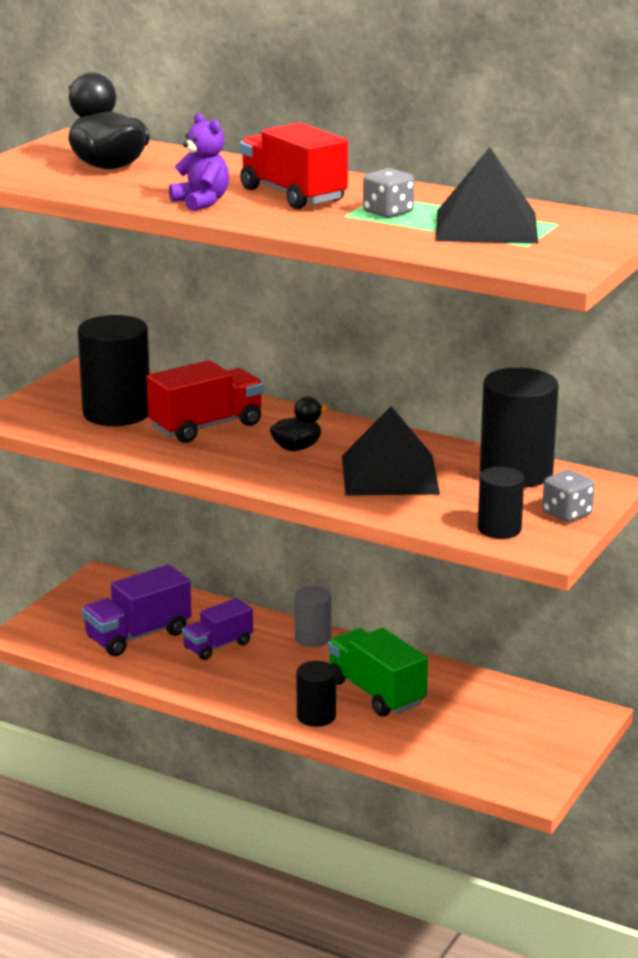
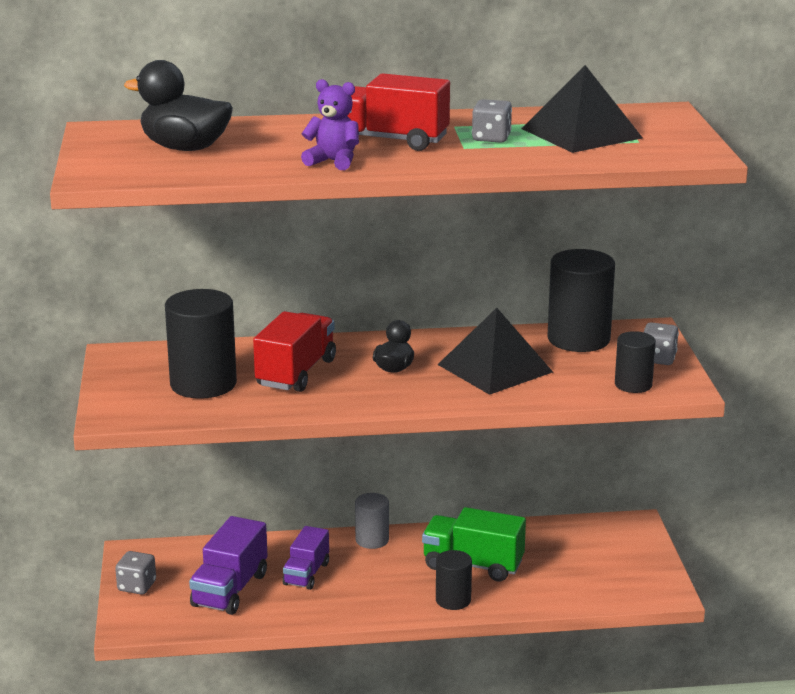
camera: 35 degrees left, 0 degrees up
(69, 605) = (137, 586): none -> grey dice

